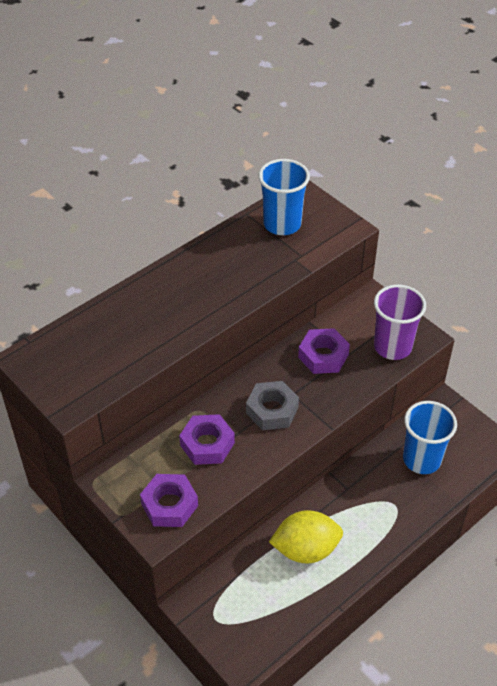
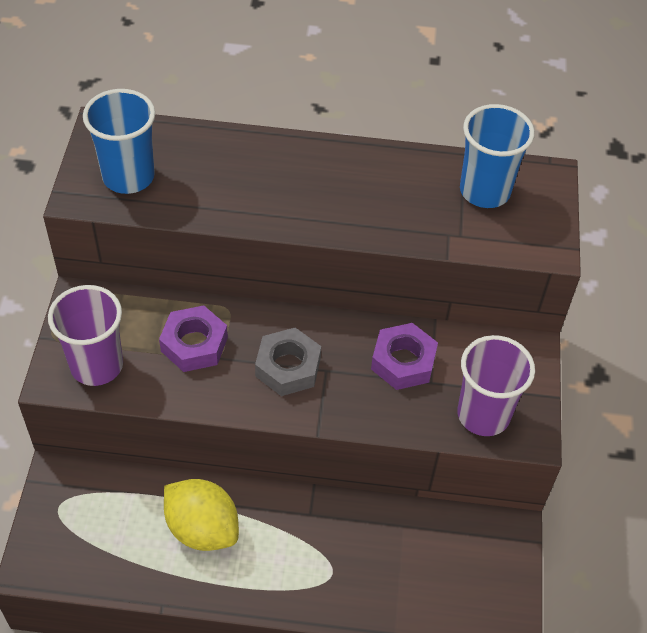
camera: 45 degrees right, 5 degrees up
(169, 505) = (96, 365): purple nut -> purple cup
(422, 459) = (415, 558): blue cup -> blue cup (128, 177)

